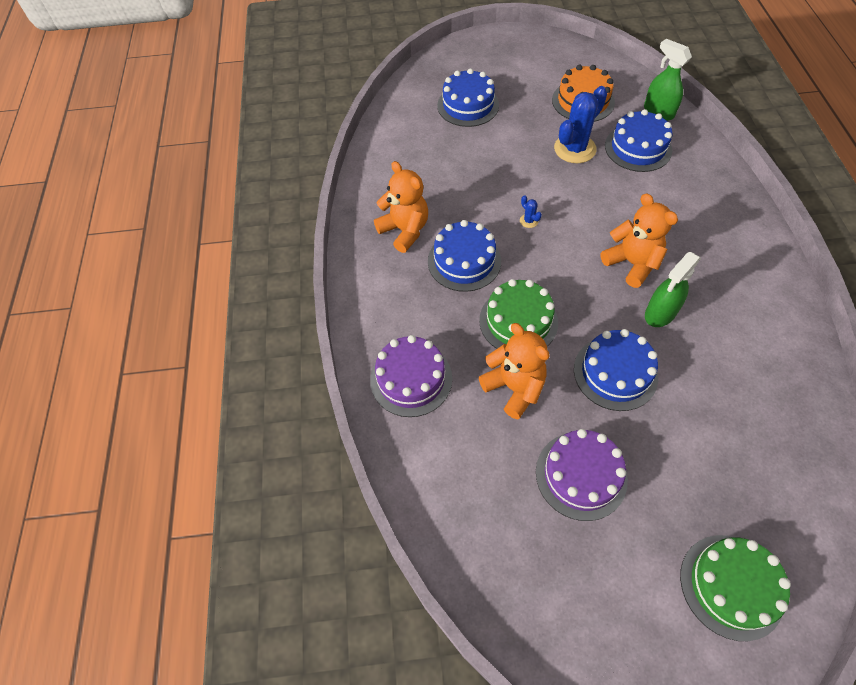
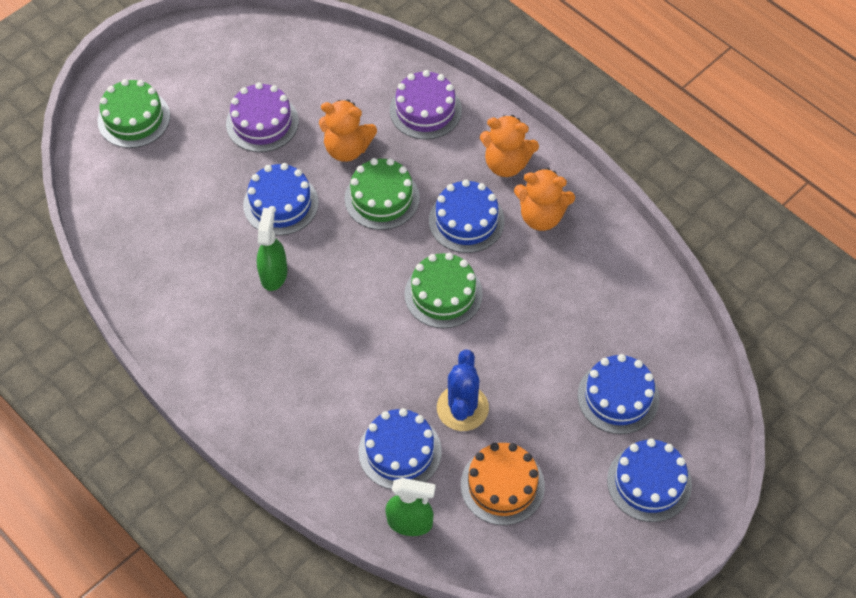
camera: 140 degrees right, 0 degrees up
(493, 63) = (649, 482): none -> blue cake
(529, 221) = (443, 294): blue cactus -> green cake
(632, 263) = (324, 307): orange teddy bear -> orange teddy bear (506, 164)

